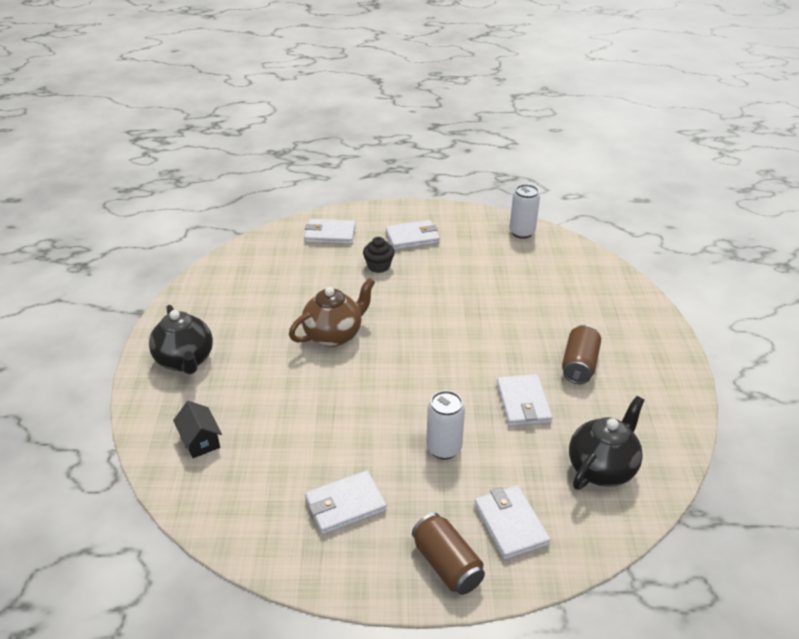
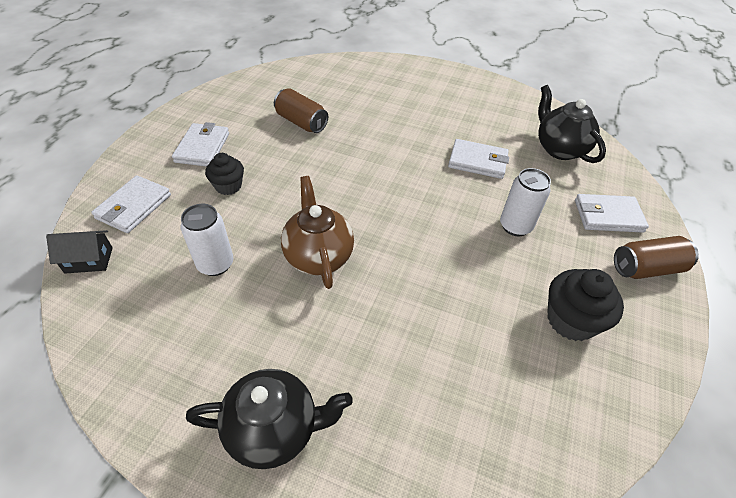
camera: 70 degrees left, 10 degrees up
(200, 440) = (438, 442): black house -> black house (89, 260)
(345, 505) = (571, 320): white wallet -> black cupcake
(522, 232) = (258, 83): white can -> white can (215, 264)
(579, 365) = (446, 118): brown can -> brown can (301, 122)

